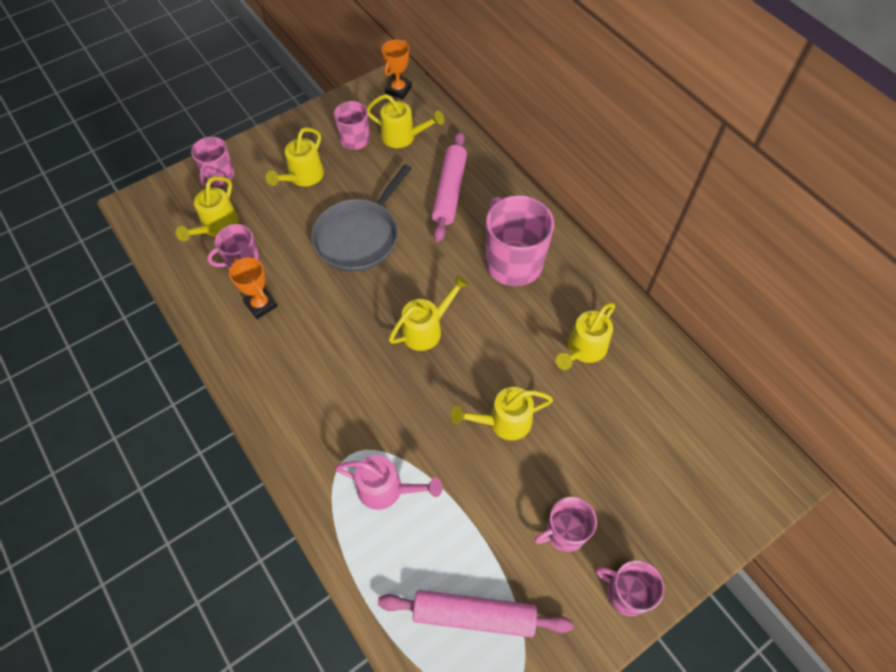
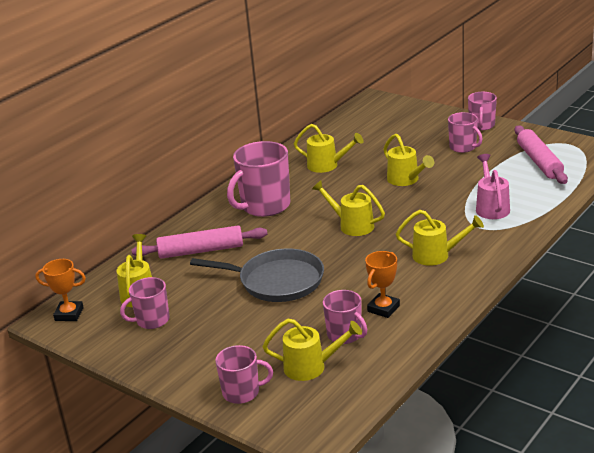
camera: 105 degrees left, 30 degrees down
(302, 177) = (219, 335): yellow watering can -> yellow watering can (437, 255)

